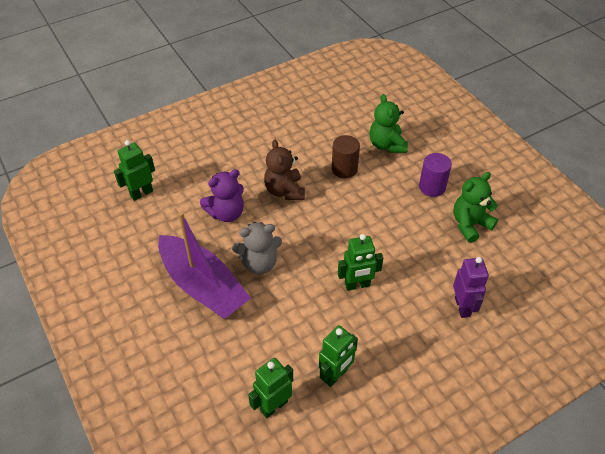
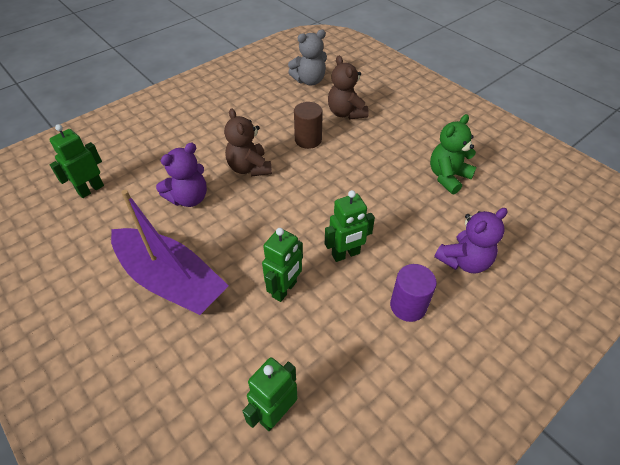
camera: 10 degrees left, 0 degrees up
(259, 263) = (233, 246): grey teddy bear -> grey teddy bear (309, 80)
(335, 375) = (342, 361): green robot -> green robot (284, 289)
(386, 145) = (346, 113): green teddy bear -> brown teddy bear
(432, 187) = (400, 146): purple cylinder -> purple cylinder (408, 306)
(462, 307) = (464, 261): purple robot -> purple teddy bear

